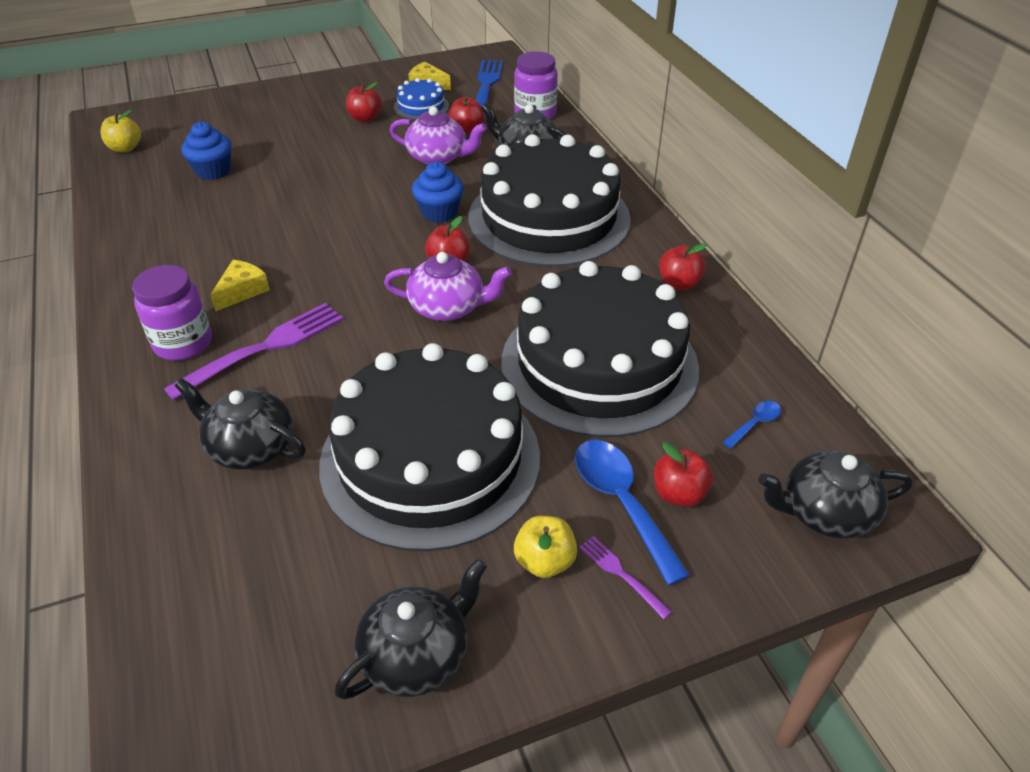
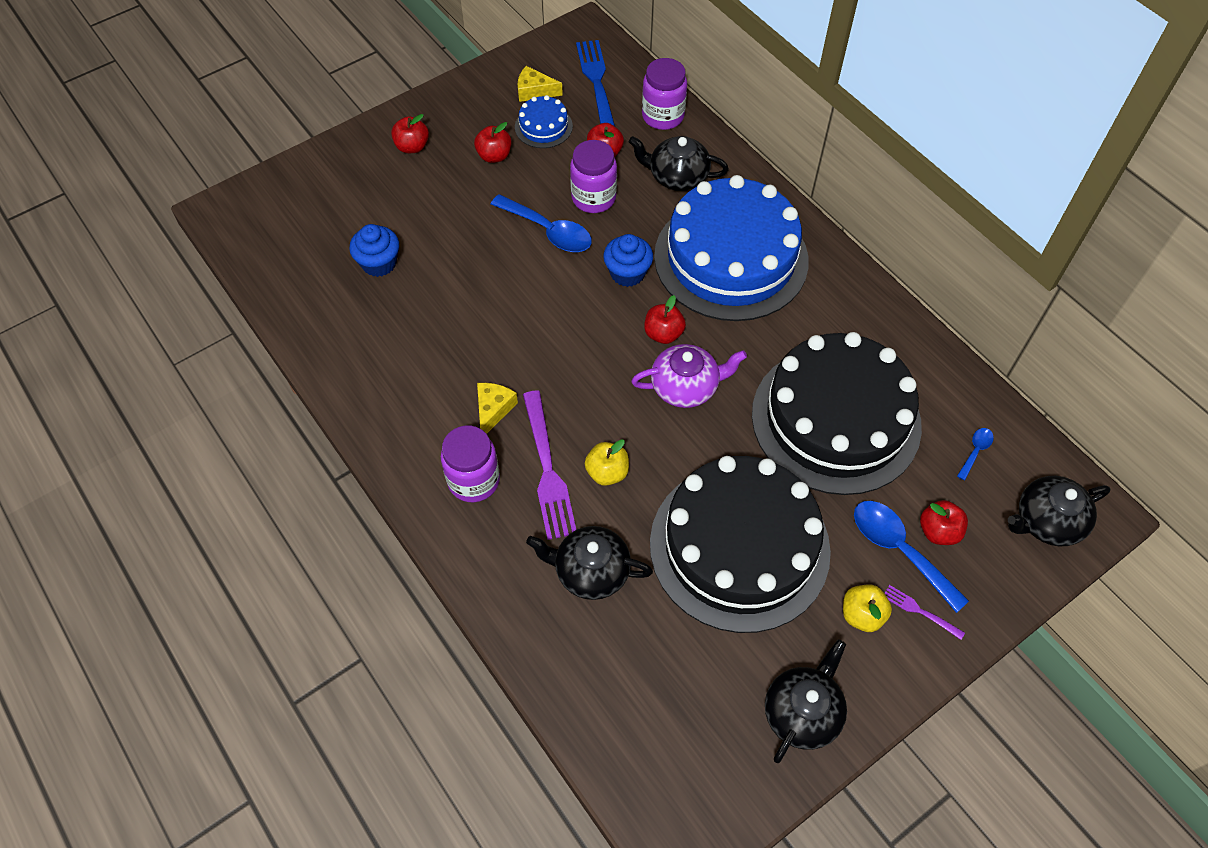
camera: 15 degrees left, 15 degrees up
(125, 148) = (268, 250): yellow apple -> yellow apple (607, 472)
(263, 348) = (547, 469): purple fork -> purple fork turned 135 degrees clockwise
(382, 173) = (548, 231): none -> blue spoon
(438, 157) = (593, 198): purple teapot -> purple jar
(549, 218) = (731, 258): black cake -> blue cake
(679, 283) = (872, 314): red apple -> red apple (412, 147)

